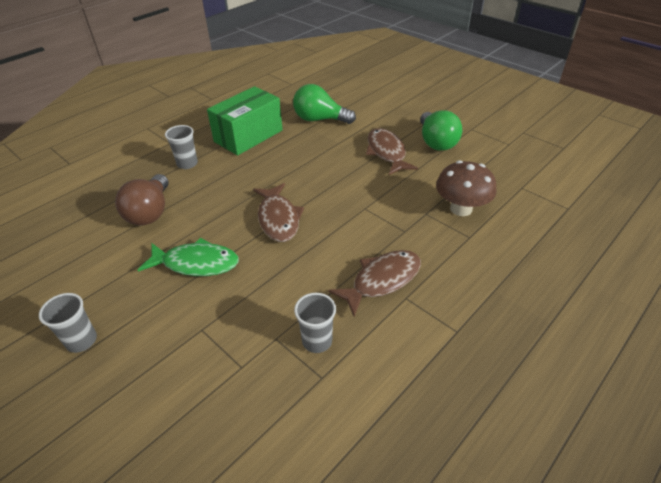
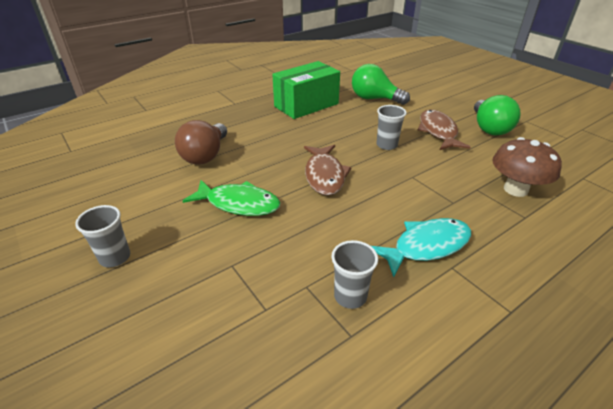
camera: 10 degrees right, 5 degrees down
(187, 164) = (247, 121): grey cup -> grey cup (386, 145)
(382, 280) = (426, 246): brown fish -> turquoise fish

